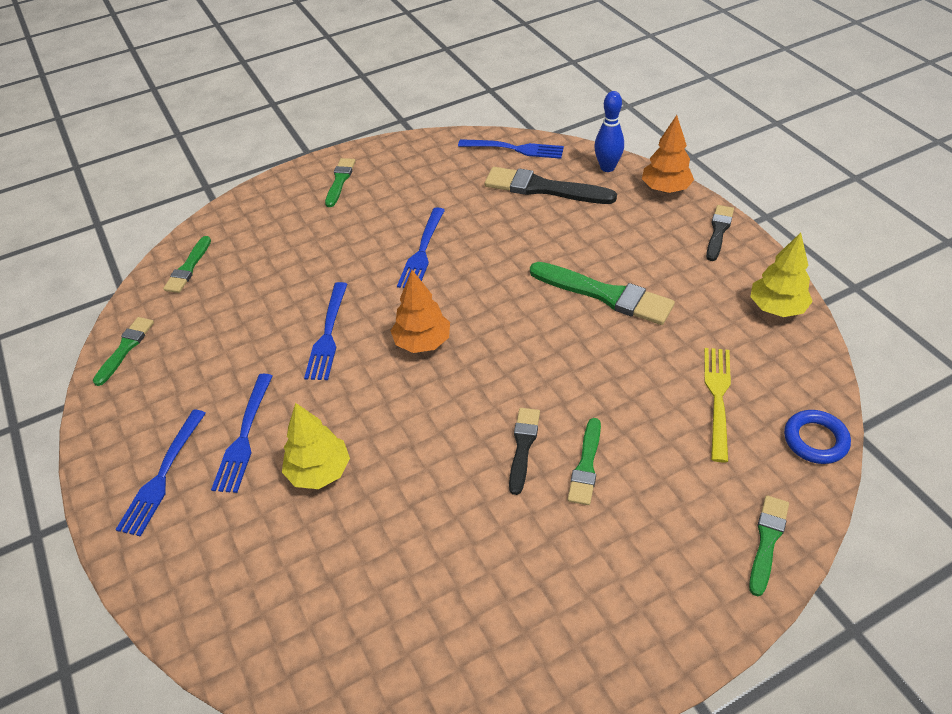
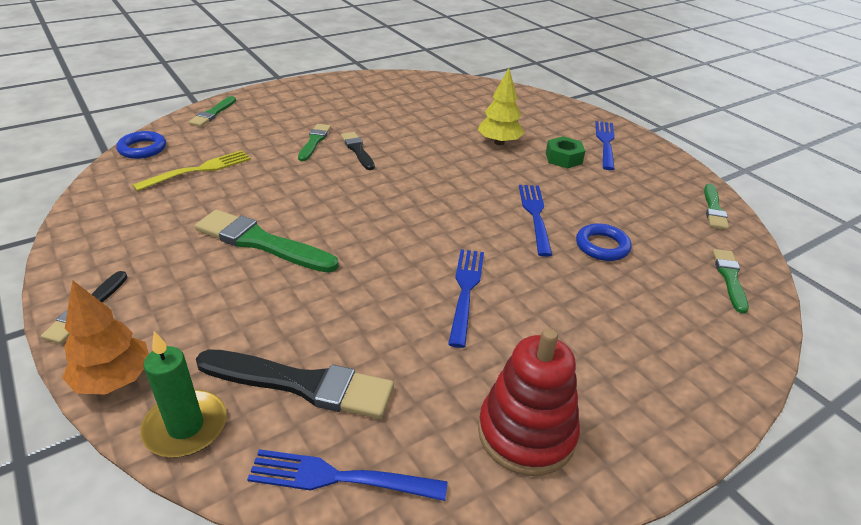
camera: 170 degrees right, 10 degrees down
(244, 436) = (563, 158): blue fork -> green nut
(280, 298) = (602, 246): none -> blue ring
(340, 181) = (625, 406): green brush -> none
(407, 167) = (526, 433): none -> red stacking toy
(422, 342) = (444, 208): orange tree -> none
(523, 446) = (357, 150): black brush -> black brush turned 150 degrees clockwise
(607, 167) = (186, 426): blue bowling pin -> green candle
(717, 398) = (198, 170): yellow fork -> yellow fork turned 135 degrees counterclockwise
(776, 308) = (92, 228): yellow tree -> none

